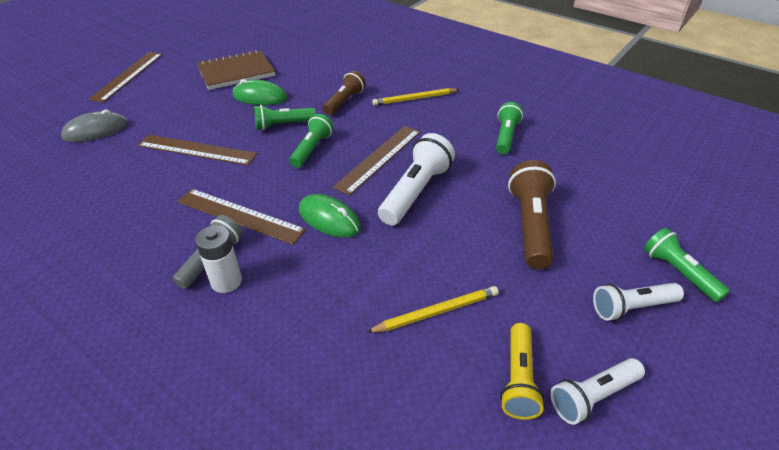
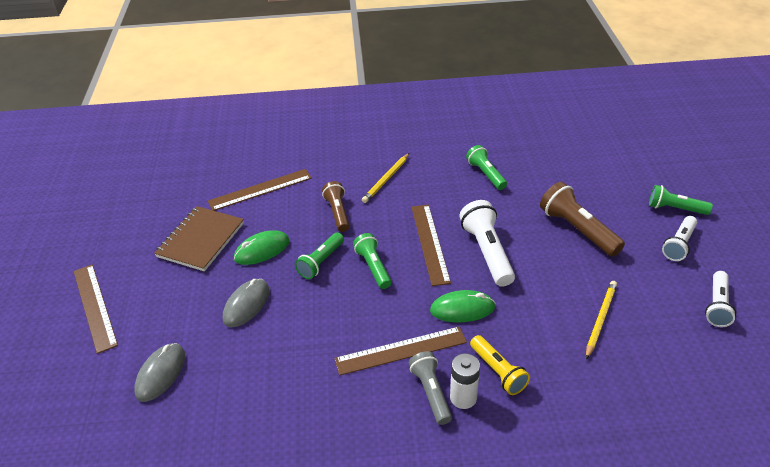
camera: 40 degrees left, 0 degrees up
(197, 150) = (284, 327): brown ruler -> brown ruler (260, 189)
(199, 123) = (246, 305): none -> grey mouse
(518, 379) = (680, 323): yellow flashlight -> yellow flashlight (498, 371)

